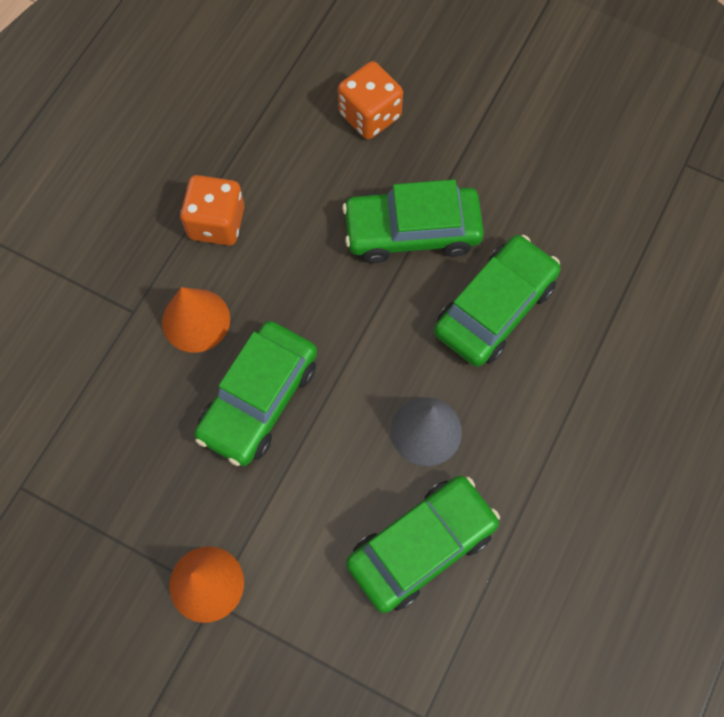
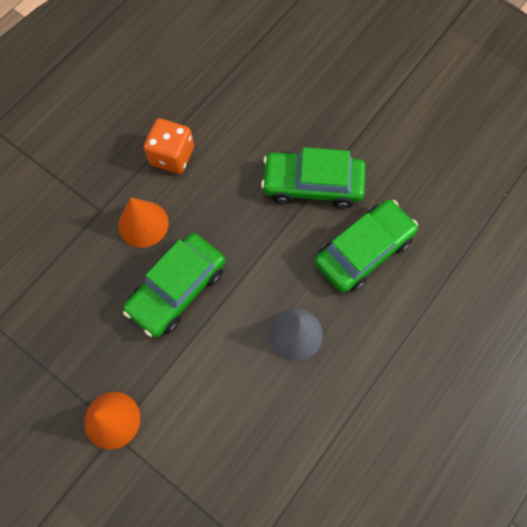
camera: 10 degrees right, 0 degrees up
(370, 115) = (297, 96): orange dice -> none
(421, 546) = (276, 420): green car -> none

